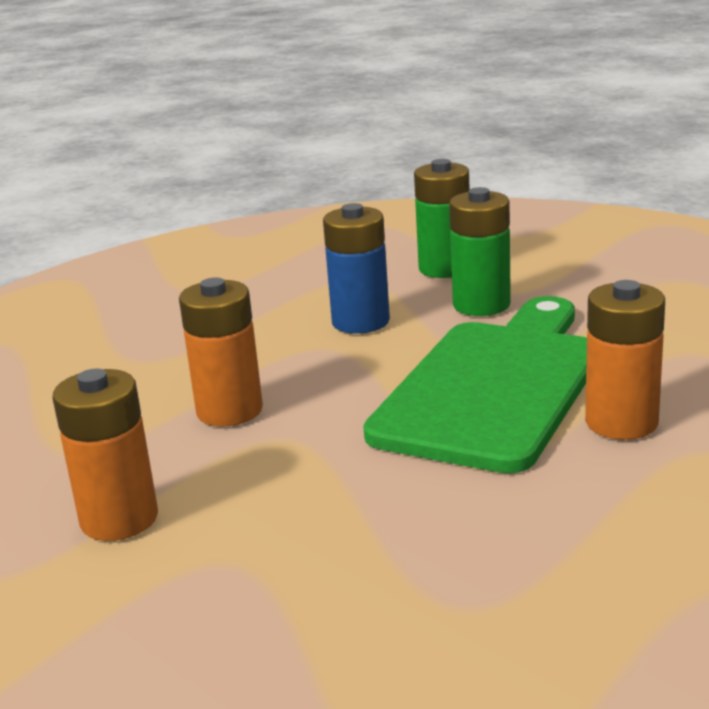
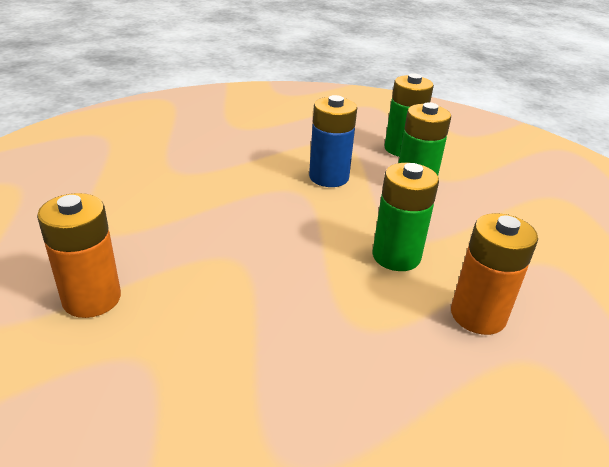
camera: 10 degrees right, 10 degrees up
(229, 411) = (210, 226): orange battery -> none
(494, 387) = (396, 256): green cutting board -> green battery

